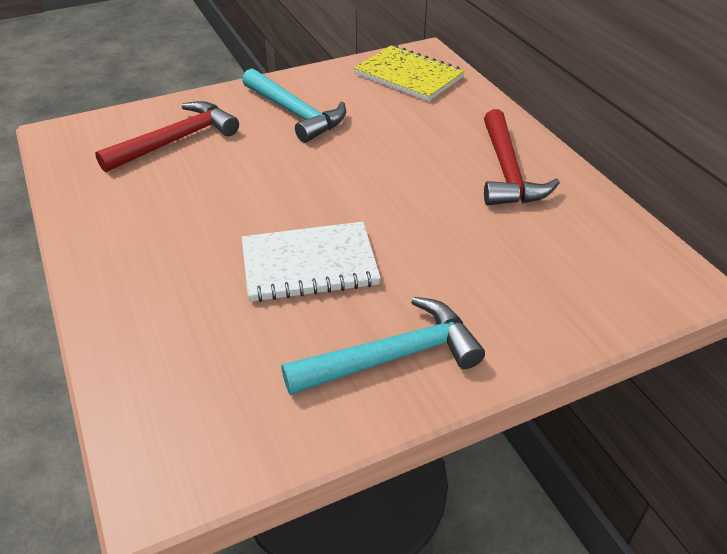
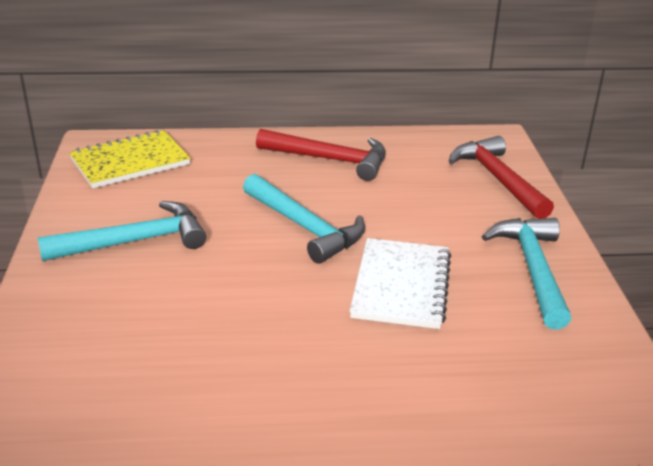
camera: 70 degrees left, 10 degrees down
(176, 141) = (112, 336): red hammer -> red hammer (498, 179)
(371, 186) = (305, 227): none -> turquoise hammer

